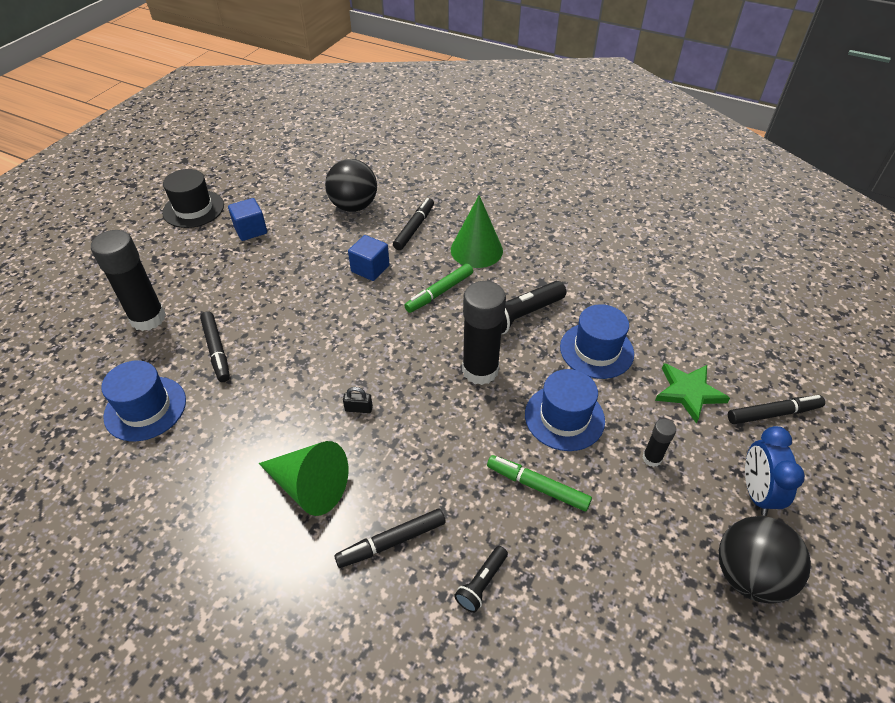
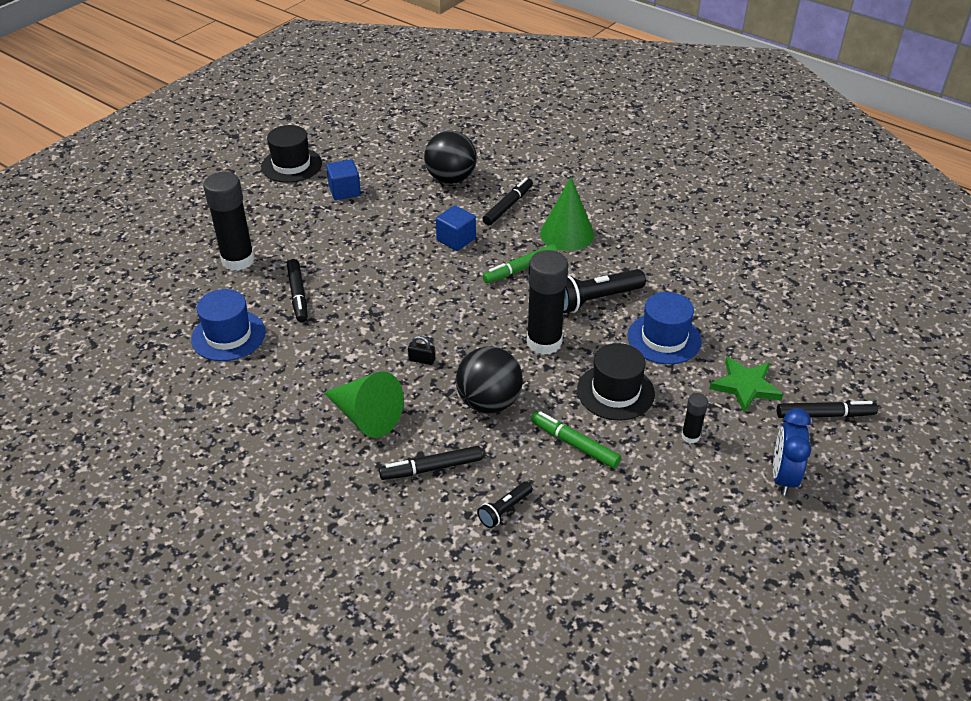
camera: 10 degrees right, 5 degrees down
(564, 417) = (615, 392): blue hat -> black hat
(749, 575) = (752, 539): black ball -> black ball (489, 402)

